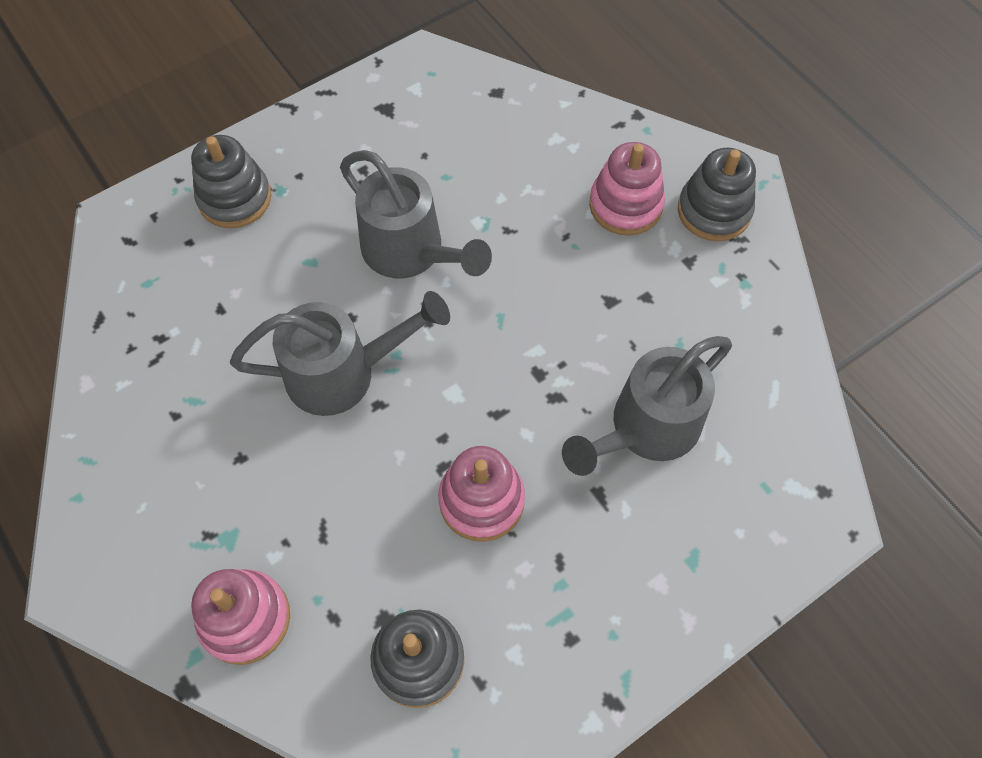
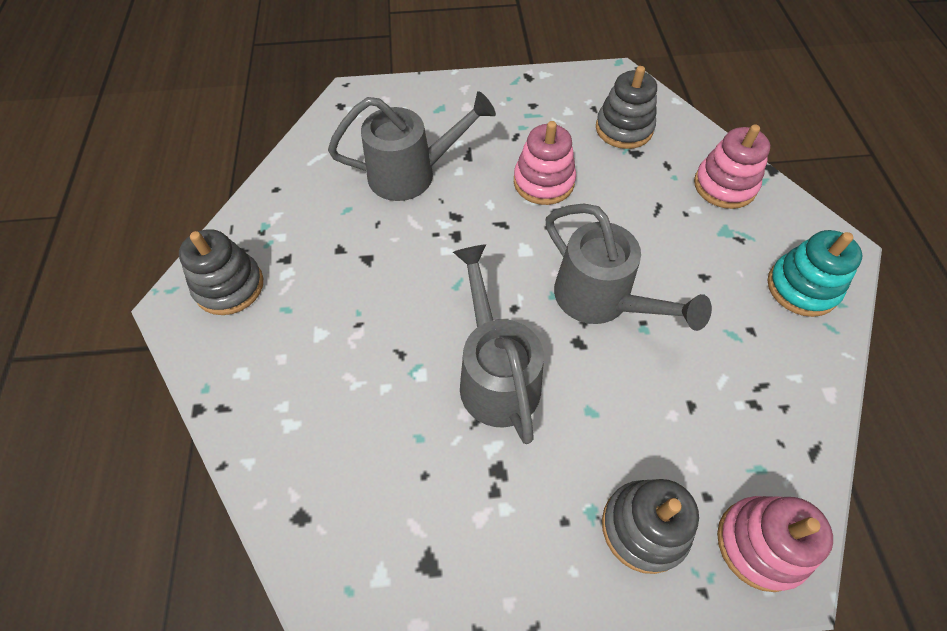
camera: 150 degrees left, 5 degrees down
(124, 498) = (802, 287): none -> turquoise stacking toy
(344, 373) = (601, 300): grey watering can -> grey watering can turned 150 degrees counterclockwise
(625, 205) = (289, 326): pink stacking toy -> pink stacking toy (760, 544)

